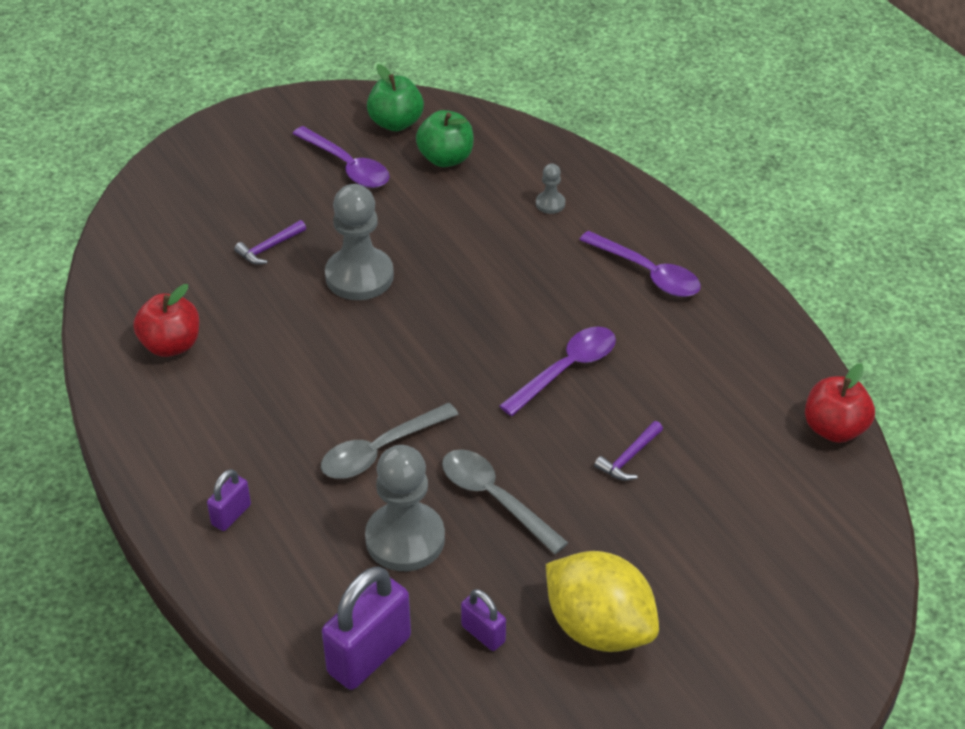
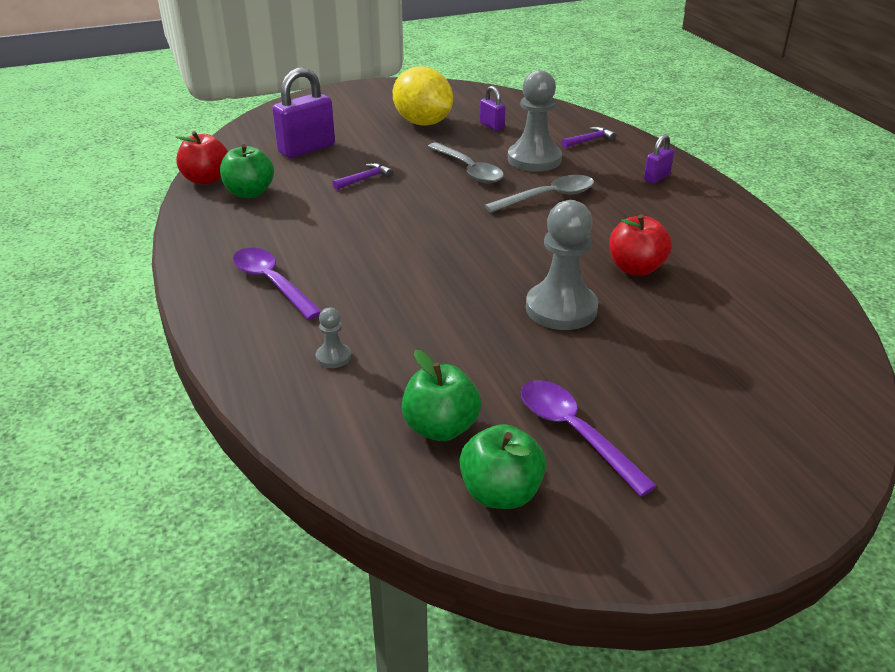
camera: 170 degrees left, 10 degrees down
(171, 345) = (740, 273): red apple -> red apple (636, 268)
(269, 248) = (662, 345): purple hammer -> purple hammer (589, 140)
(369, 655) = (560, 125): purple padlock -> purple padlock (306, 149)
(566, 369) = (386, 226): purple spoon -> none
(760, 408) = (249, 193): none -> green apple

